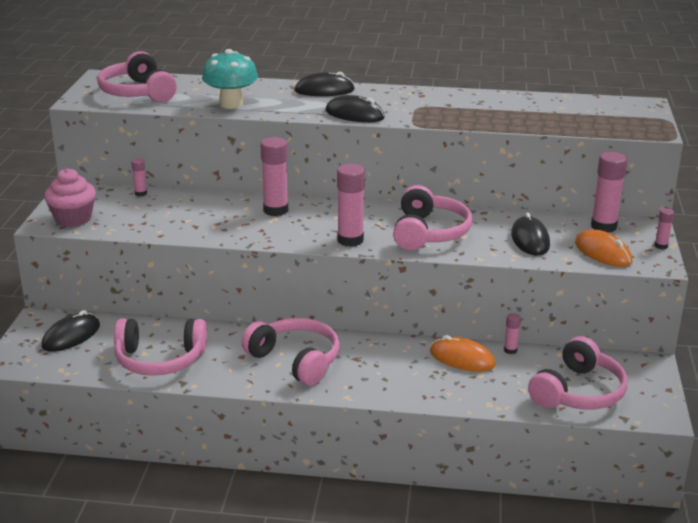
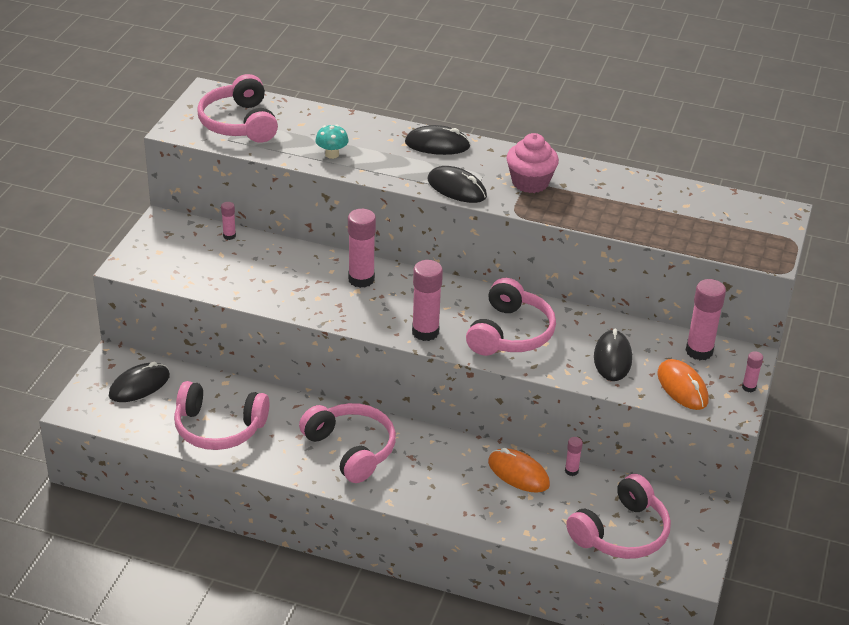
camera: 10 degrees right, 10 degrees up
(73, 219) = (155, 262): pink cupcake -> pink cupcake (530, 182)
(231, 104) = (332, 154): turquoise mushroom -> turquoise mushroom, size x0.56

